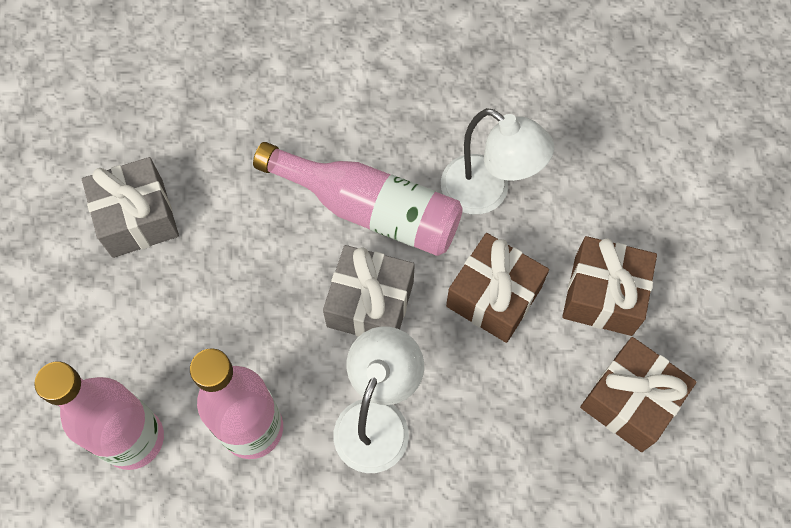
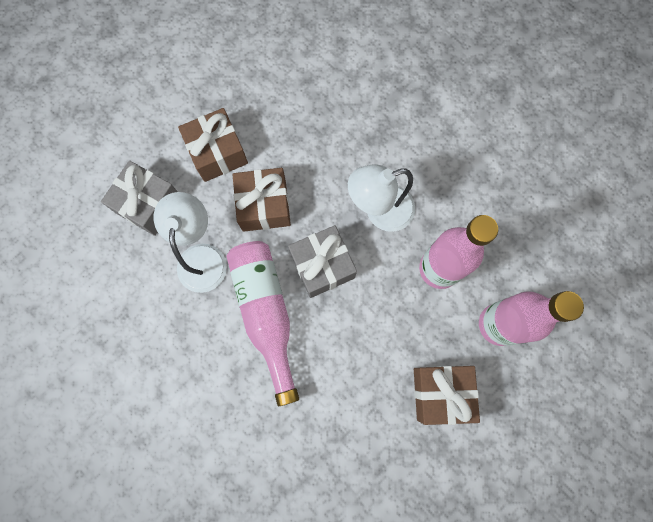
camera: 130 degrees left, 10 degrees up
(137, 218) = (385, 447): grey gift -> grey gift (148, 204)
(630, 401) = (267, 102): brown gift -> brown gift (441, 393)

